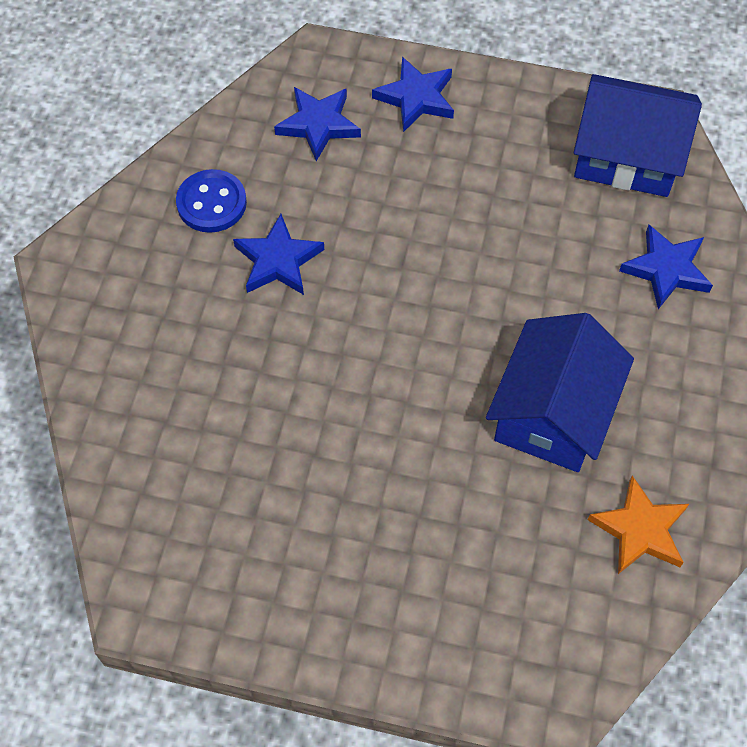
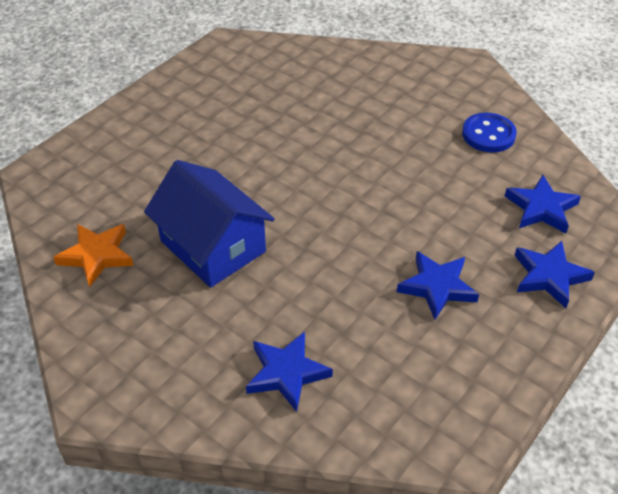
camera: 115 degrees right, 15 degrees down
(278, 260) = (422, 152): blue star -> blue star (437, 287)
(627, 156) = (421, 402): blue house -> none

